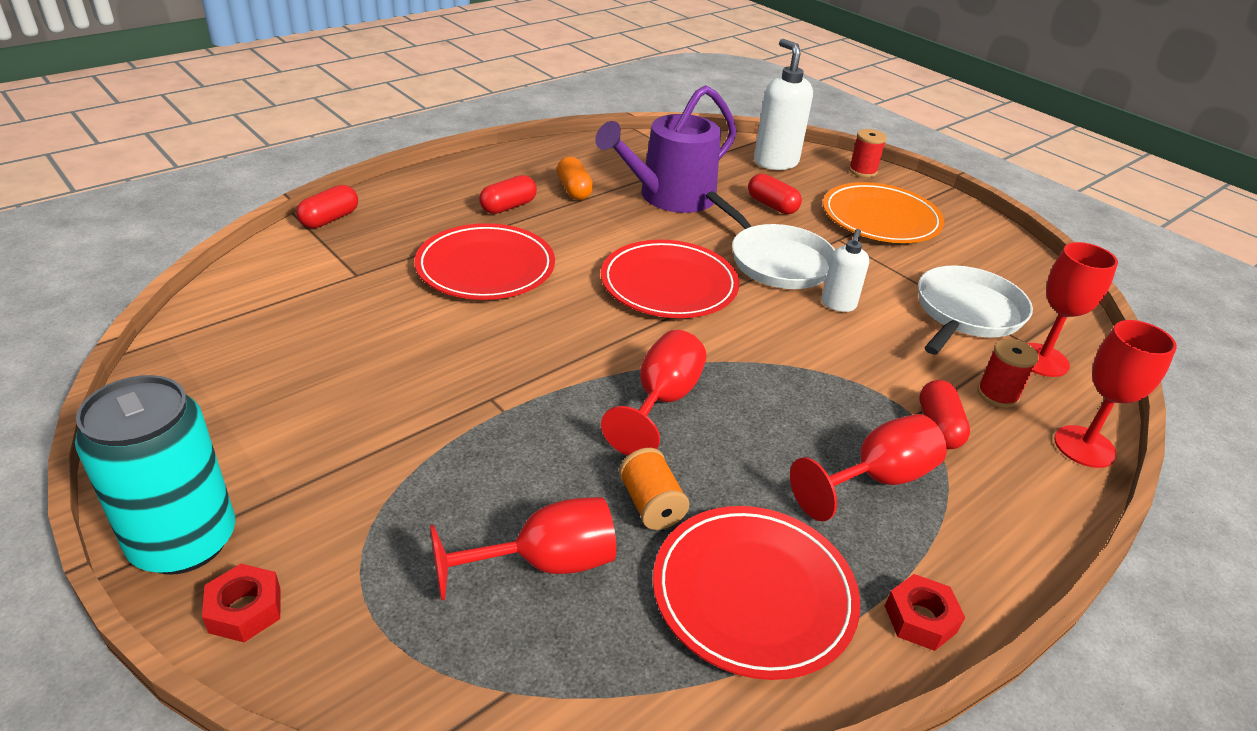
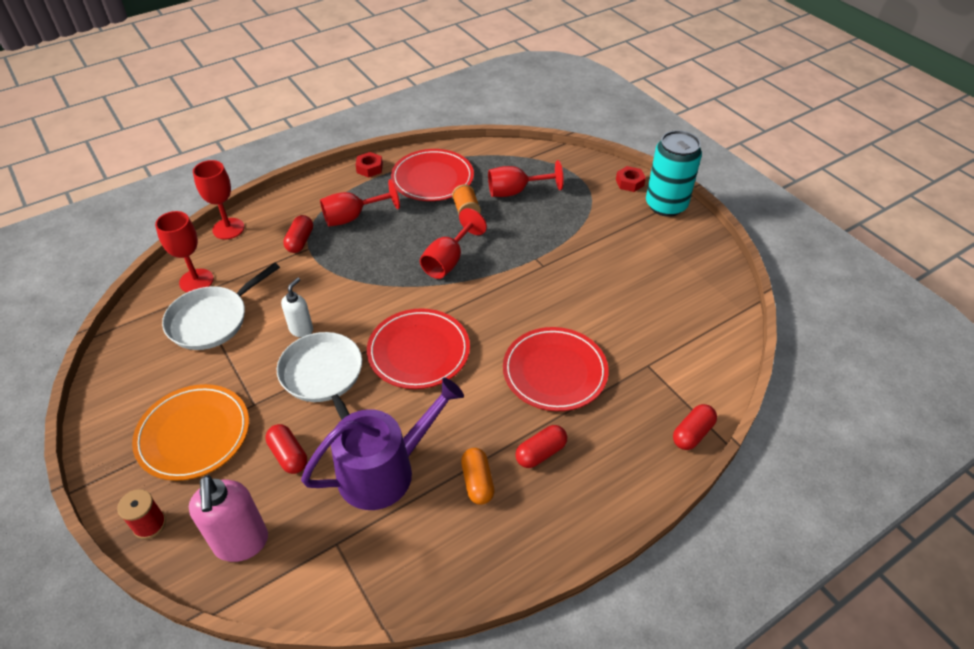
camera: 170 degrees left, 10 degrees up
(775, 162) = (241, 543): white soap dispenser -> pink soap dispenser
(997, 394) = (248, 259): red spool -> none

